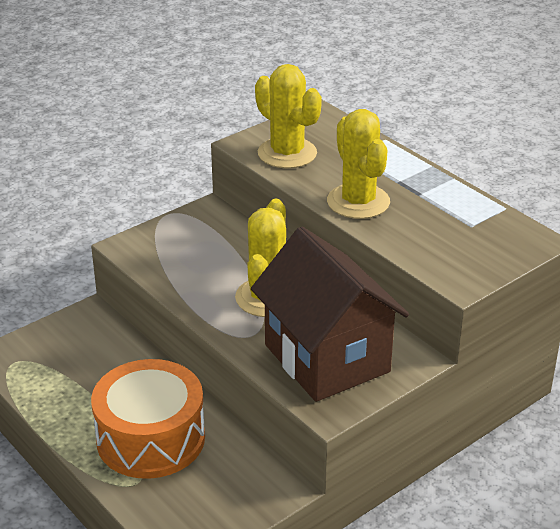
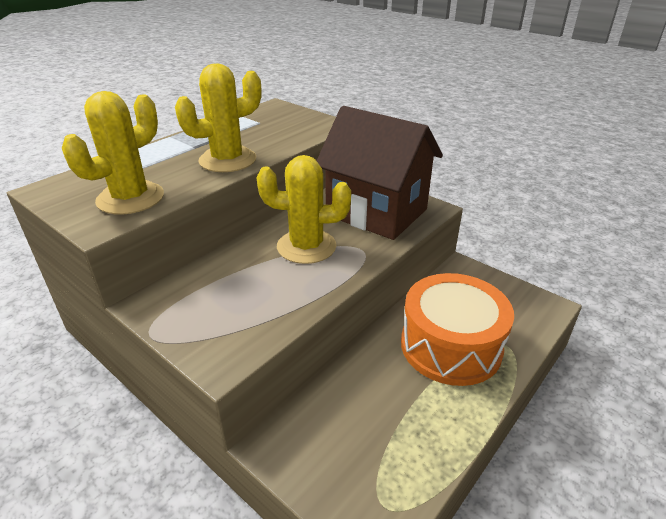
camera: 100 degrees left, 0 degrees up
(327, 358) = (376, 212): brown house -> brown house turned 75 degrees clockwise

